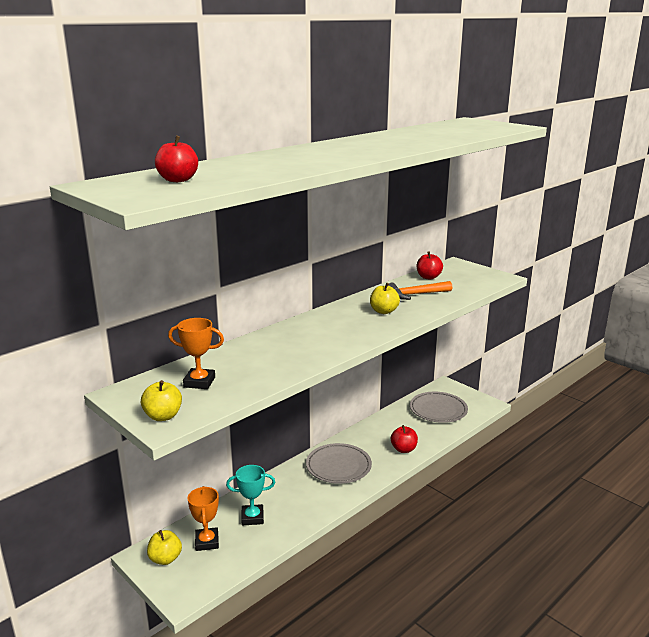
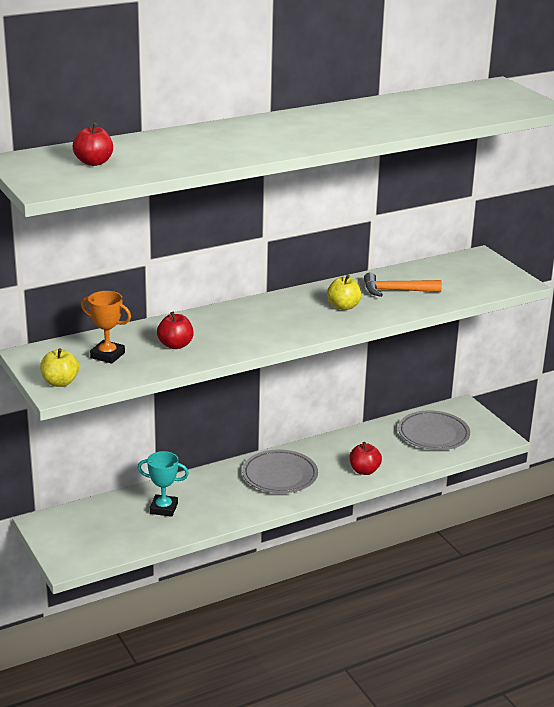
camera: 15 degrees right, 5 degrees up
(165, 559) = (63, 529): yellow apple -> none
(207, 542) = (109, 522): orange trophy -> none
(428, 277) = (429, 270): red apple -> red apple (175, 345)

